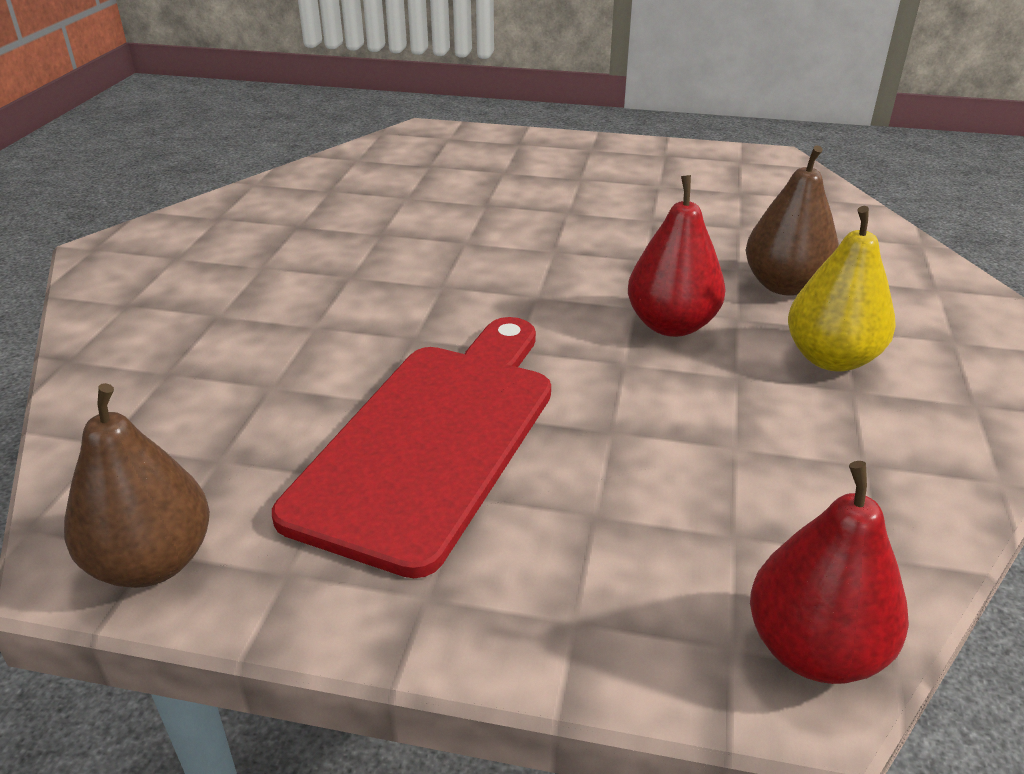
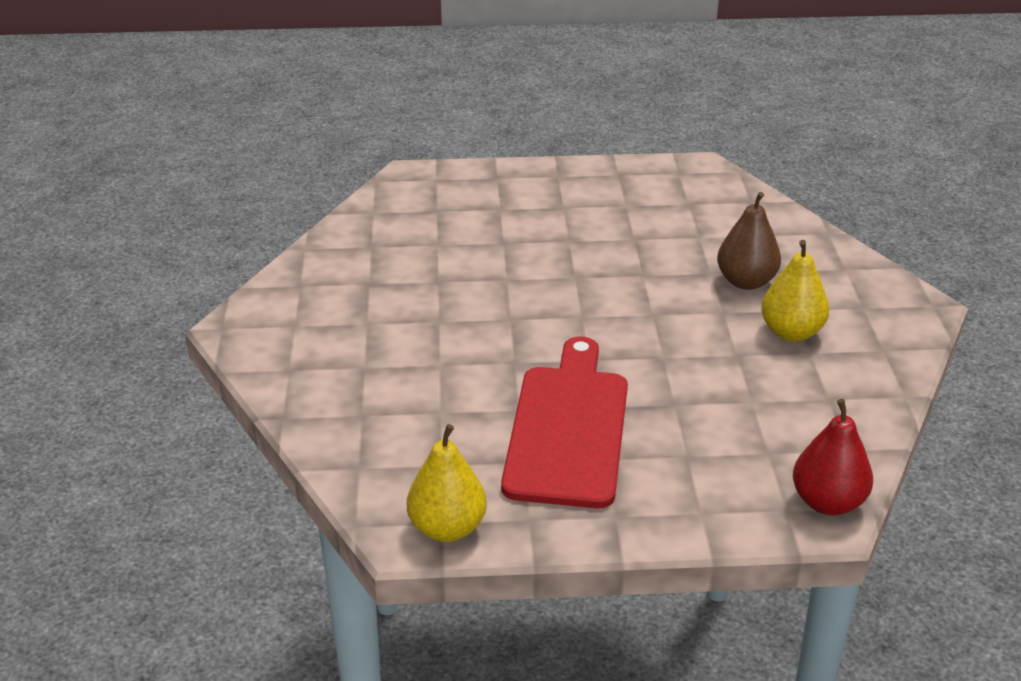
camera: 15 degrees left, 0 degrees up
(152, 562) = (447, 528): brown pear -> yellow pear
(671, 325) = (682, 324): red pear -> none

